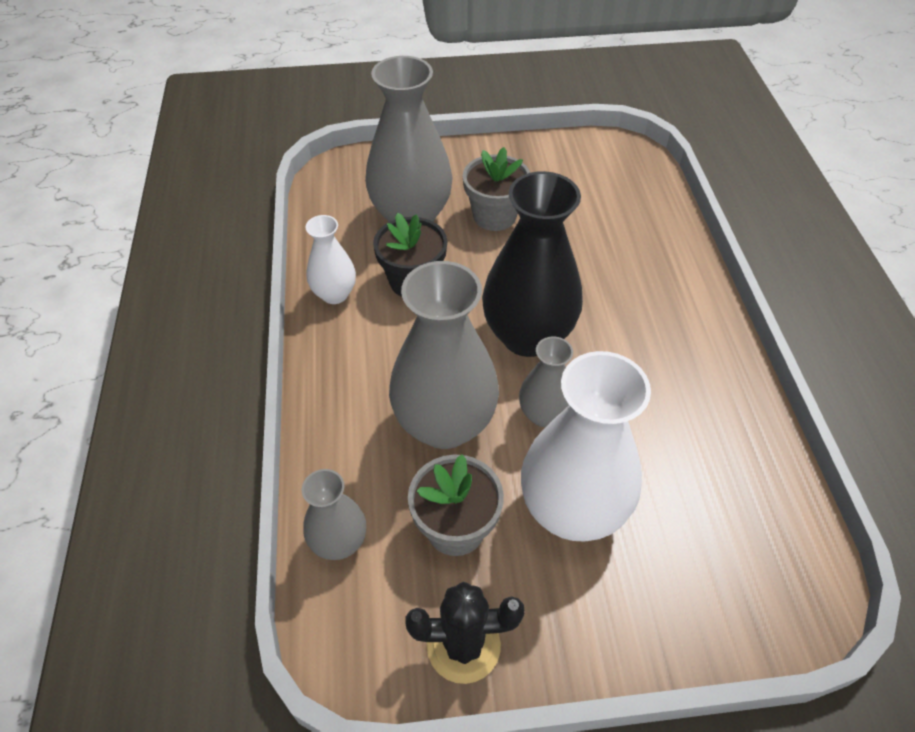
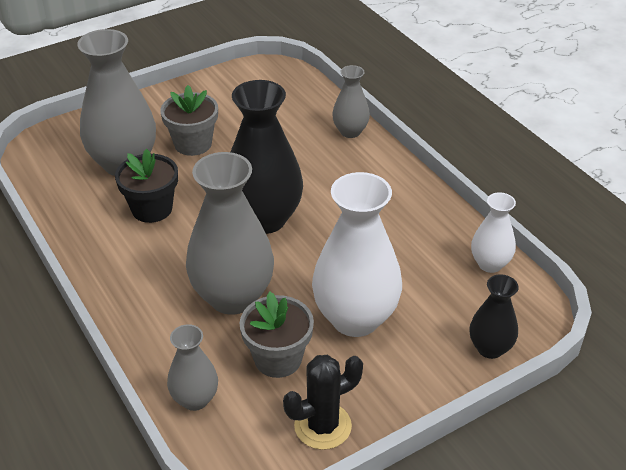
camera: 25 degrees left, 10 degrees down
(334, 294) = (91, 237): white vase -> white vase (490, 264)
(543, 414) = (303, 266): grey vase -> grey vase (350, 131)
(726, 626) = (490, 348): none -> black vase

